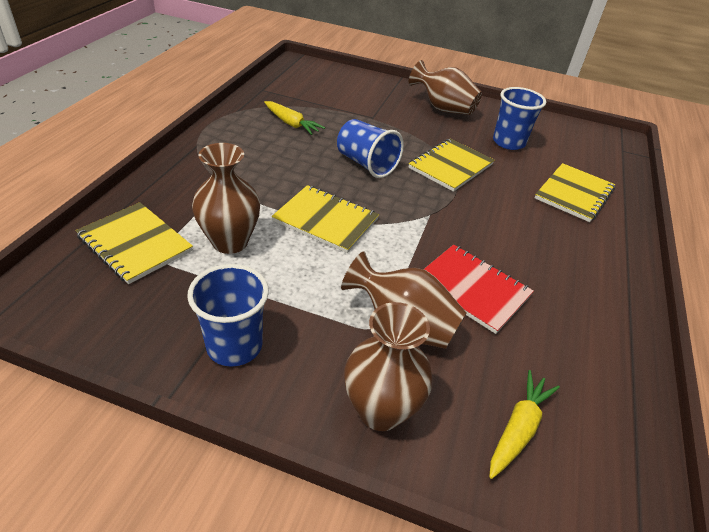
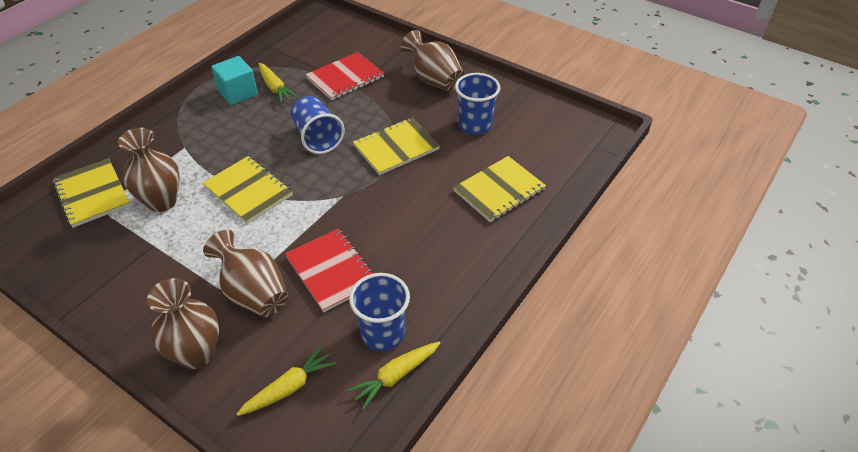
camera: 20 degrees right, 5 degrees up
(234, 346) = (122, 287): blue cup -> blue cup (382, 333)
(254, 130) = (238, 93): none -> turquoise cube
(357, 111) = (345, 78): none -> red notebook
(622, 390) = (395, 376): none -> yellow carrot

